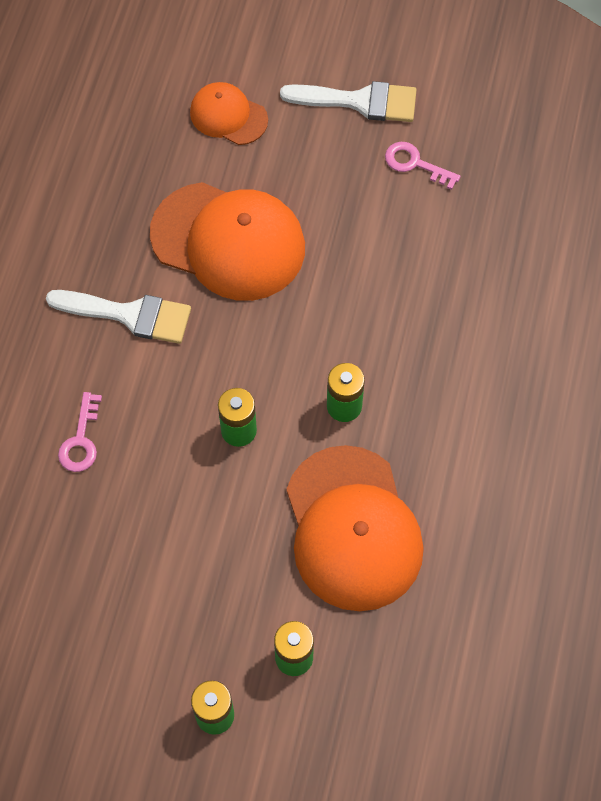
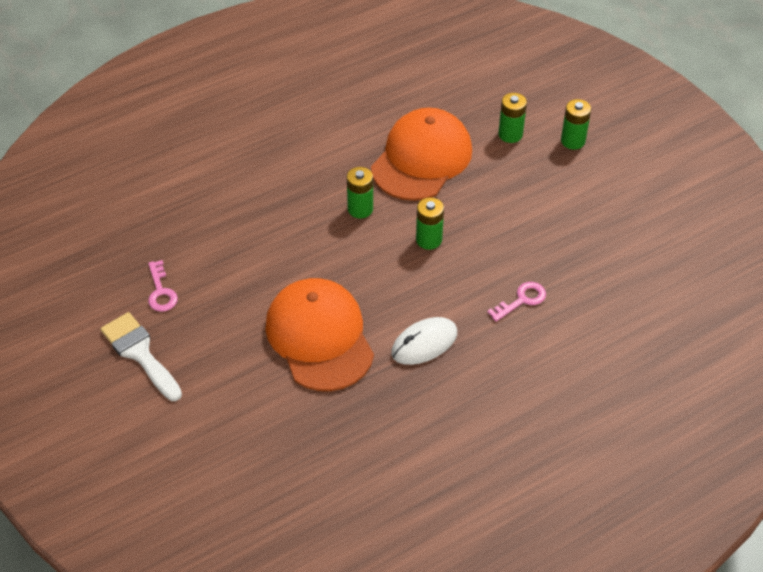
camera: 135 degrees left, 15 degrees down
(129, 315) = (424, 343): white brush -> white mouse
(228, 116) = (226, 413): orange cap -> none

